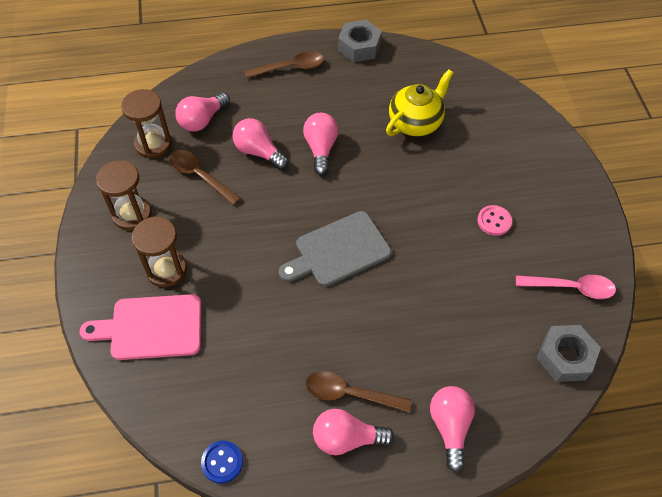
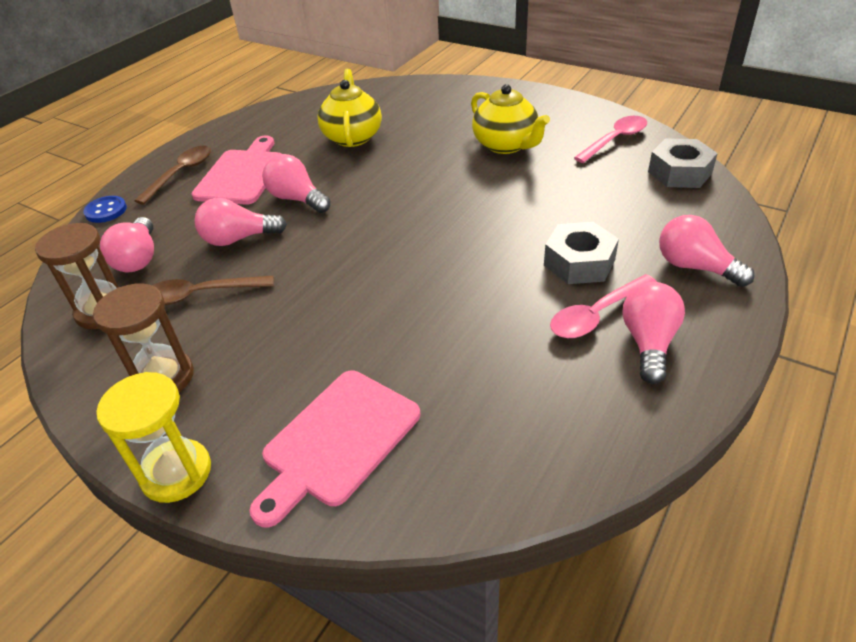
camera: 45 degrees left, 15 degrees down
(83, 274) = (176, 473): none -> yellow hourglass
(166, 270) = (278, 384): brown hourglass -> none
(222, 462) = (591, 467): blue button -> blue button (106, 211)
(318, 99) = (242, 174): none -> pink cutting board
(338, 250) = (423, 242): grey cutting board -> none
(346, 438) = (648, 343): pink light bulb -> pink light bulb turned 150 degrees clockwise
(350, 394) = (597, 314): brown spoon -> pink spoon
(359, 47) = (228, 128): grey nut -> grey nut (579, 262)
(494, 221) = (506, 145): pink button -> yellow teapot

